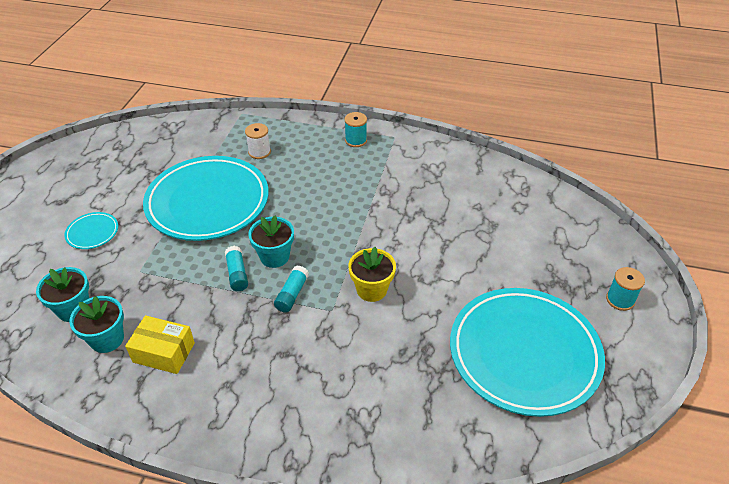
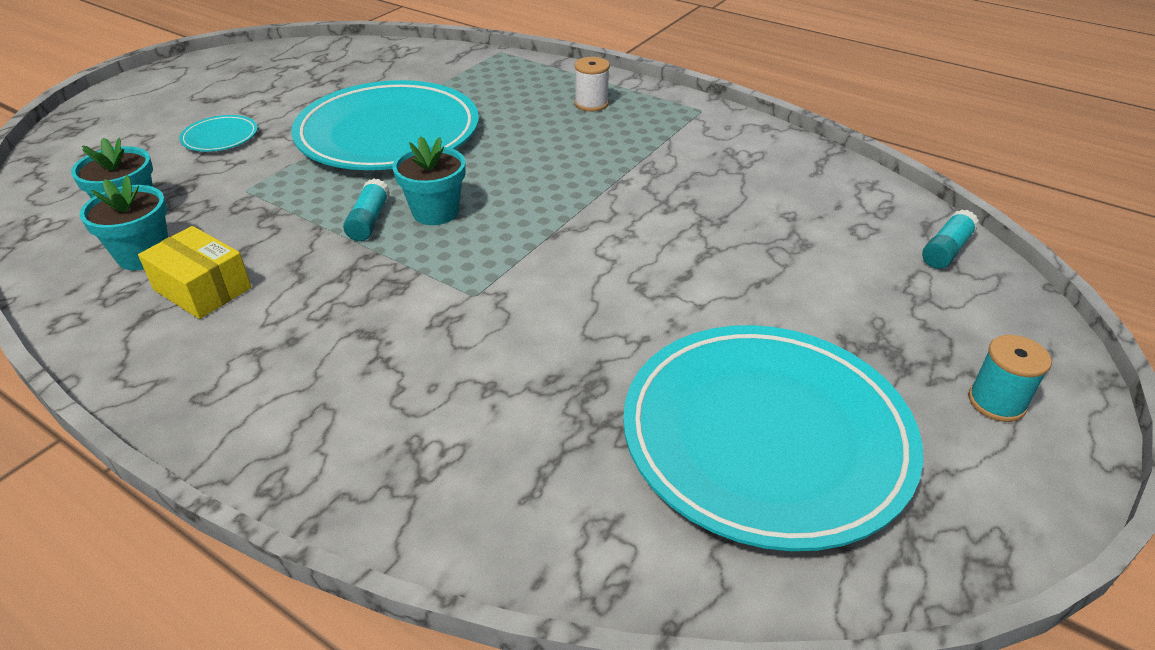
camera: 20 degrees right, 5 degrees down
(259, 152) = (495, 94): white spool -> white spool (591, 104)
(292, 294) = (429, 262): turquoise glue stick -> turquoise glue stick (946, 250)
(356, 140) = (641, 104): turquoise spool -> none
(371, 289) = (553, 284): yellow flower pot -> none

